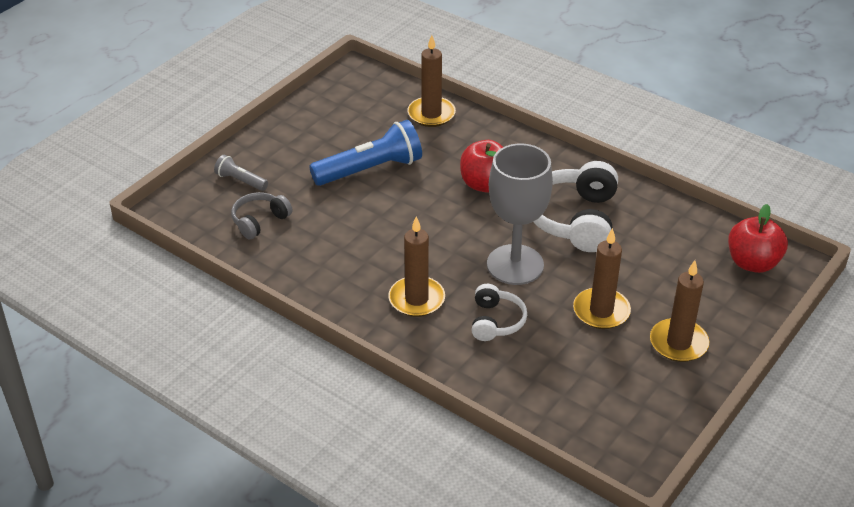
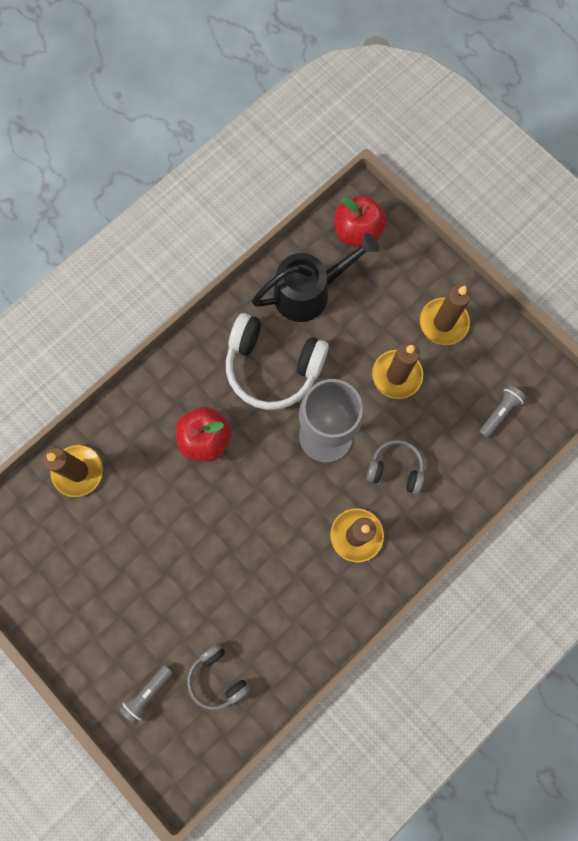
camera: 80 degrees left, 35 degrees up
(370, 170) = (158, 551): blue flashlight -> none
(496, 321) = (395, 469): white headphones -> grey headphones
(589, 402) = (499, 413): none -> grey flashlight
(667, 235) = (310, 292): none -> black watering can

